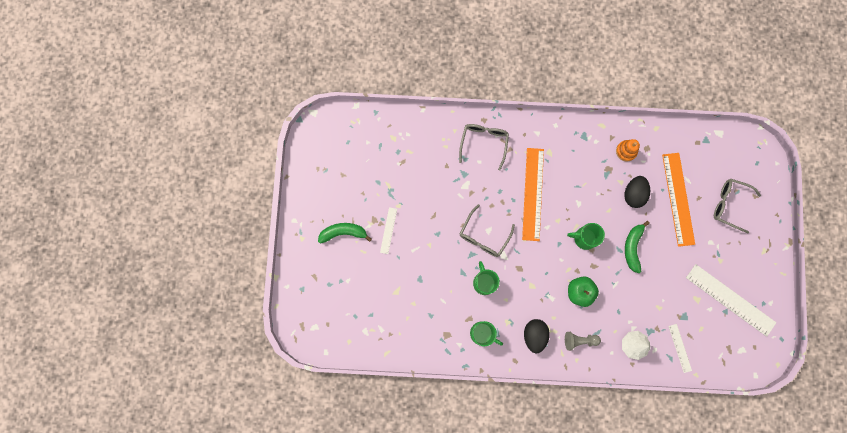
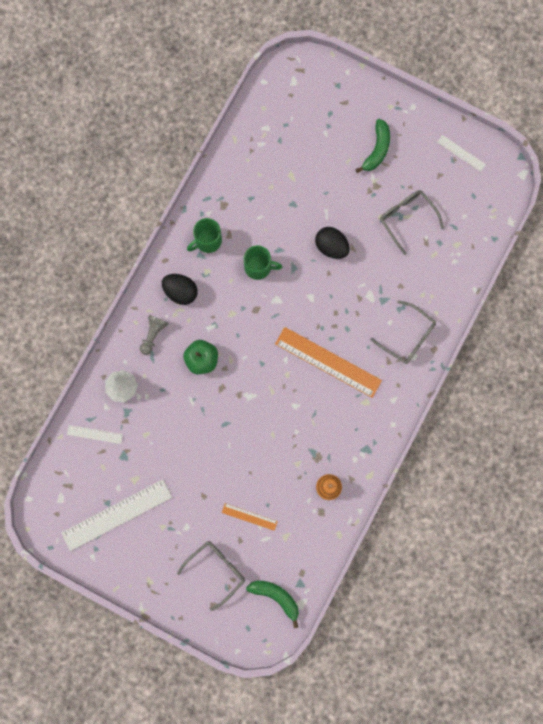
camera: 115 degrees right, 0 degrees up
(388, 230) = (358, 195): white ruler -> white ruler (461, 153)
(484, 236) = (307, 289): grey glasses -> grey glasses (407, 219)
(584, 238) = (255, 393): green mug -> none
(633, 194) = (277, 470): black egg -> black egg (331, 247)
(633, 247) = (221, 439): green banana -> green banana (276, 597)
(678, 199) = (249, 517): orange ruler -> orange ruler, size x0.49

